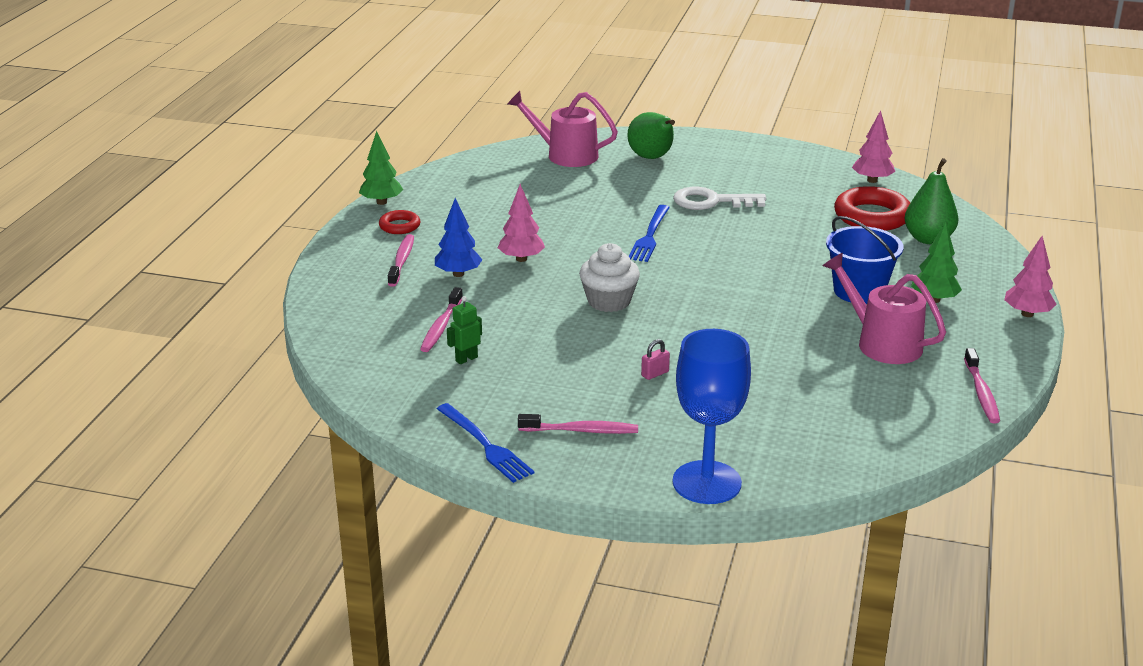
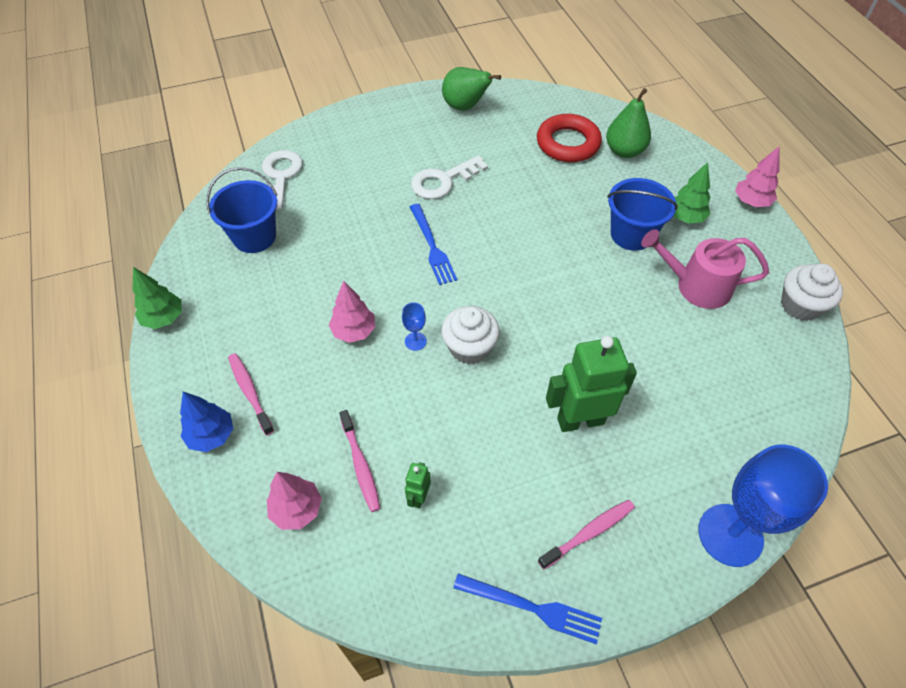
camera: 35 degrees left, 25 degrees up
(399, 226) = (208, 344): red ring -> none
(458, 274) = (316, 382): blue tree -> blue tree (212, 435)
(502, 182) = (254, 237): none -> blue bucket
(566, 155) = (280, 176): pink watering can -> white key
(566, 282) = (415, 341): none -> blue goblet
(652, 158) = (354, 148): green pear -> green pear (465, 107)
(655, 374) = (580, 420): pink padlock -> green robot
(872, 180) = (533, 103): pink tree -> pink tree (297, 509)
(981, 393) = (800, 305): pink toothbrush -> white cupcake

